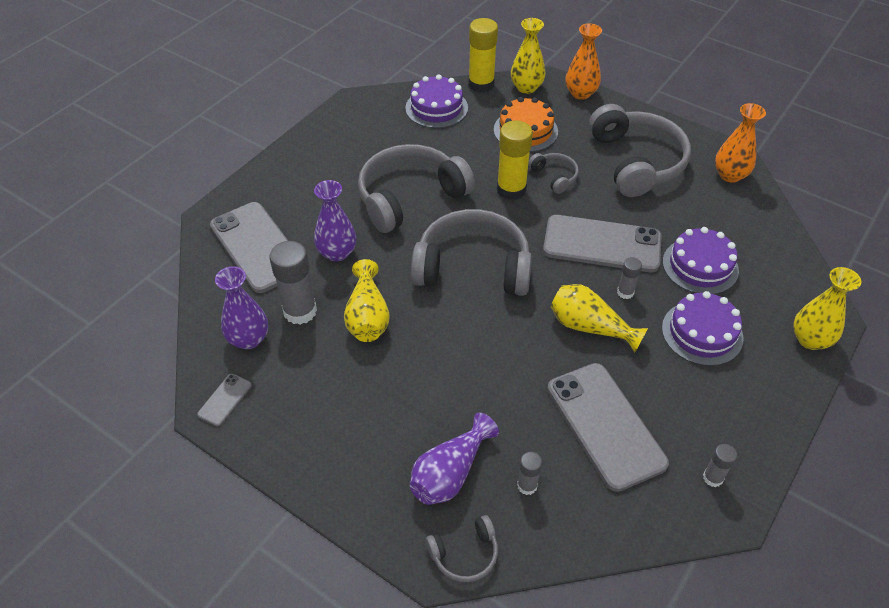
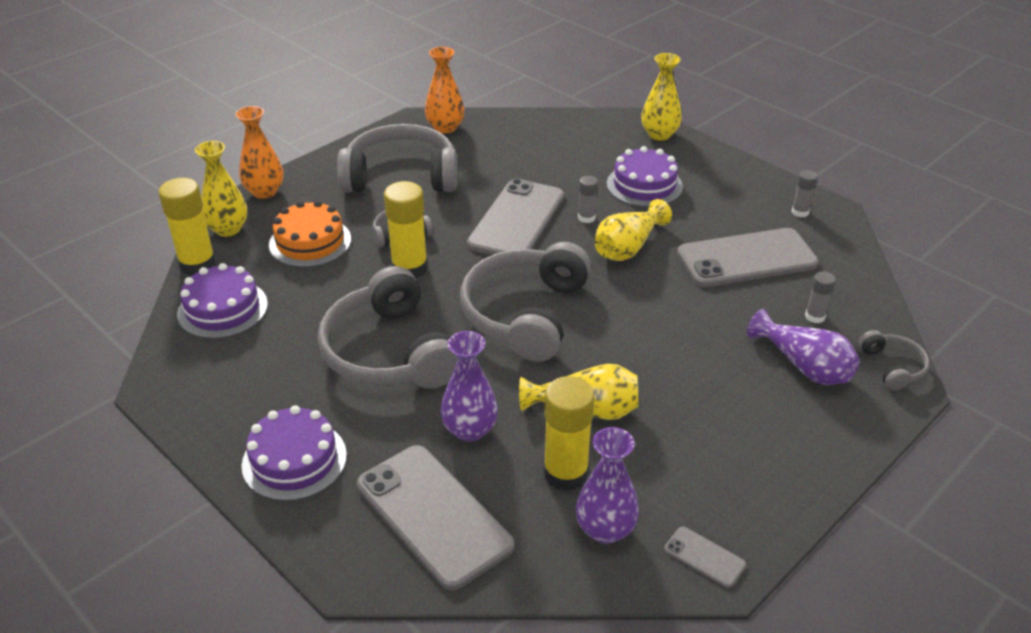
camera: 80 degrees left, 10 degrees down
(257, 247) = (433, 515): grey phone -> grey phone turned 75 degrees clockwise
(300, 311) = (565, 473): grey glue stick -> yellow glue stick
(700, 266) = (562, 169): purple cake -> purple cake (294, 460)

